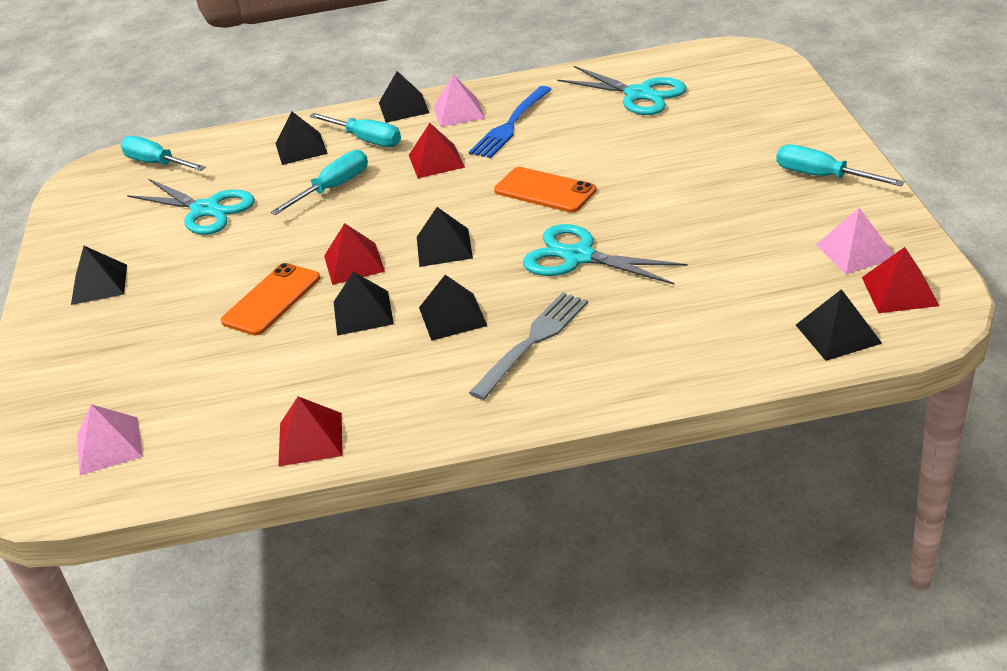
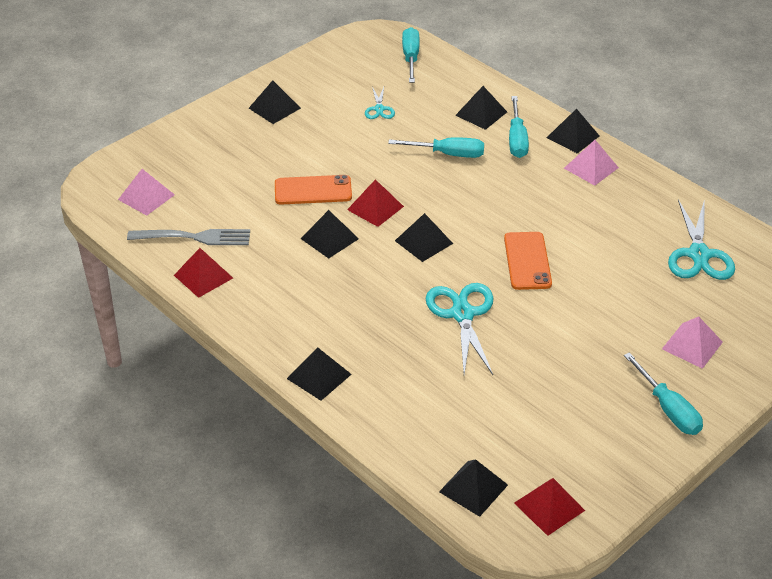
camera: 50 degrees right, 5 degrees up
(206, 210) = (379, 109): turquoise scissors -> turquoise scissors, size x0.52
(436, 161) = (519, 187): red pyramid -> none
(452, 316) = (355, 282): black pyramid -> black pyramid (319, 376)
(510, 124) = (597, 203): blue fork -> none
(532, 342) = (355, 333): grey fork -> grey fork (193, 237)
(822, 176) = (668, 409): turquoise screwdriver -> turquoise screwdriver turned 150 degrees clockwise
(855, 251) = (582, 464): pink pyramid -> pink pyramid (692, 345)

